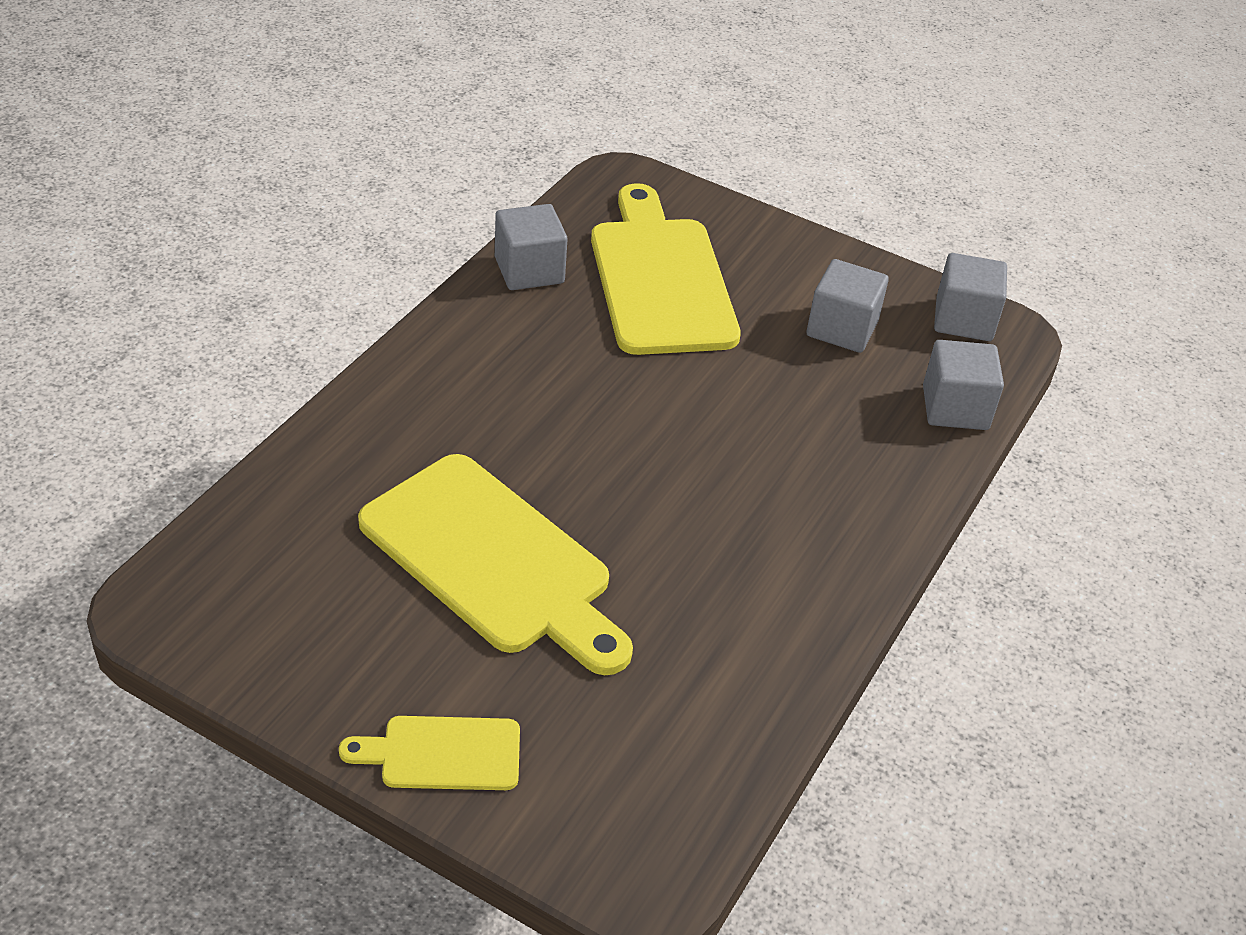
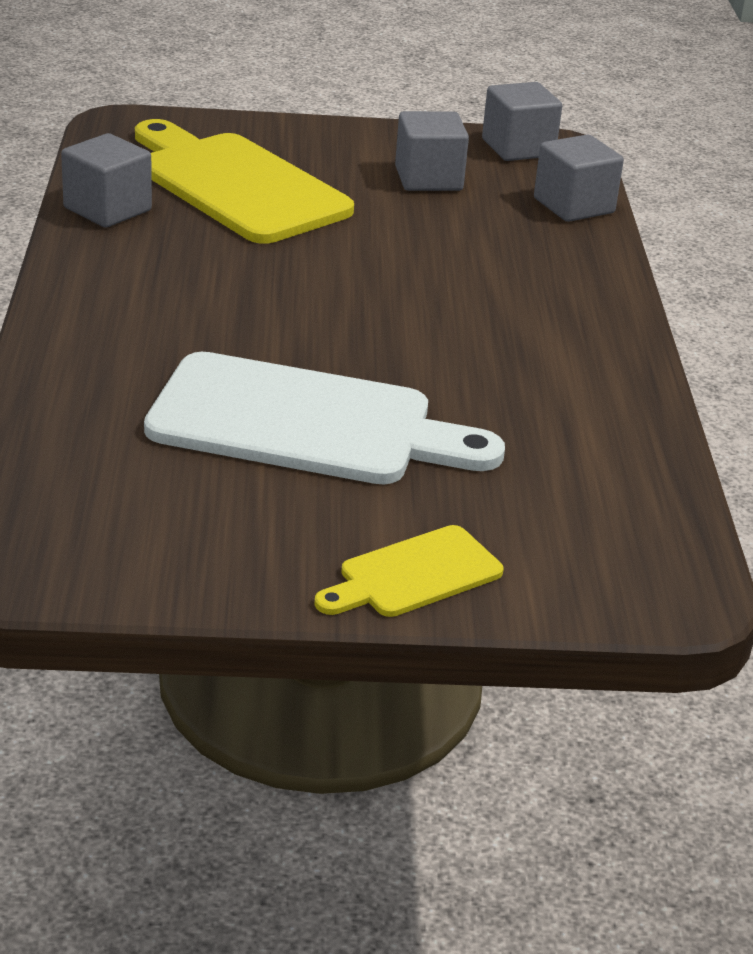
camera: 30 degrees left, 10 degrees down
(492, 561) = (305, 424): yellow cutting board -> white cutting board

